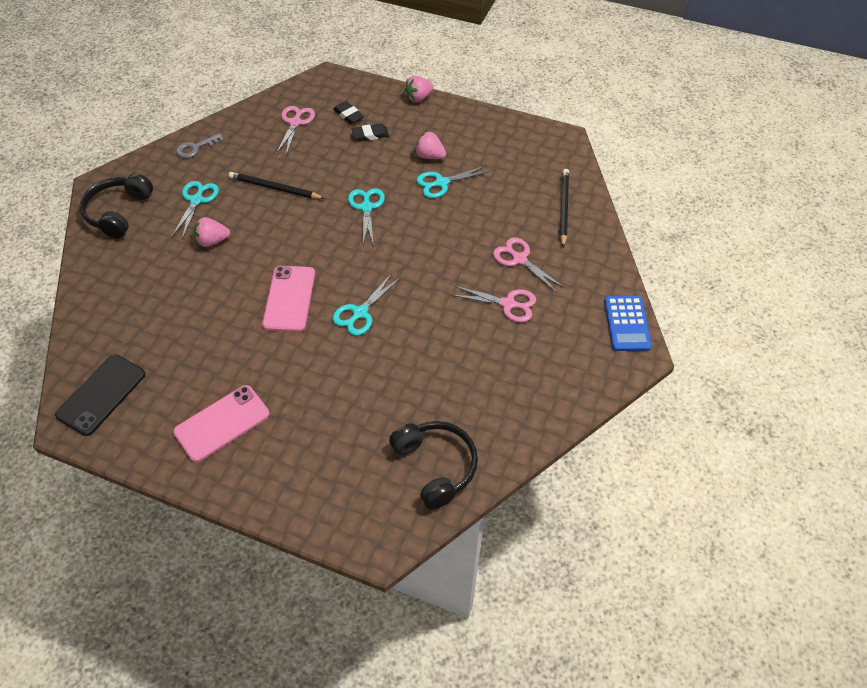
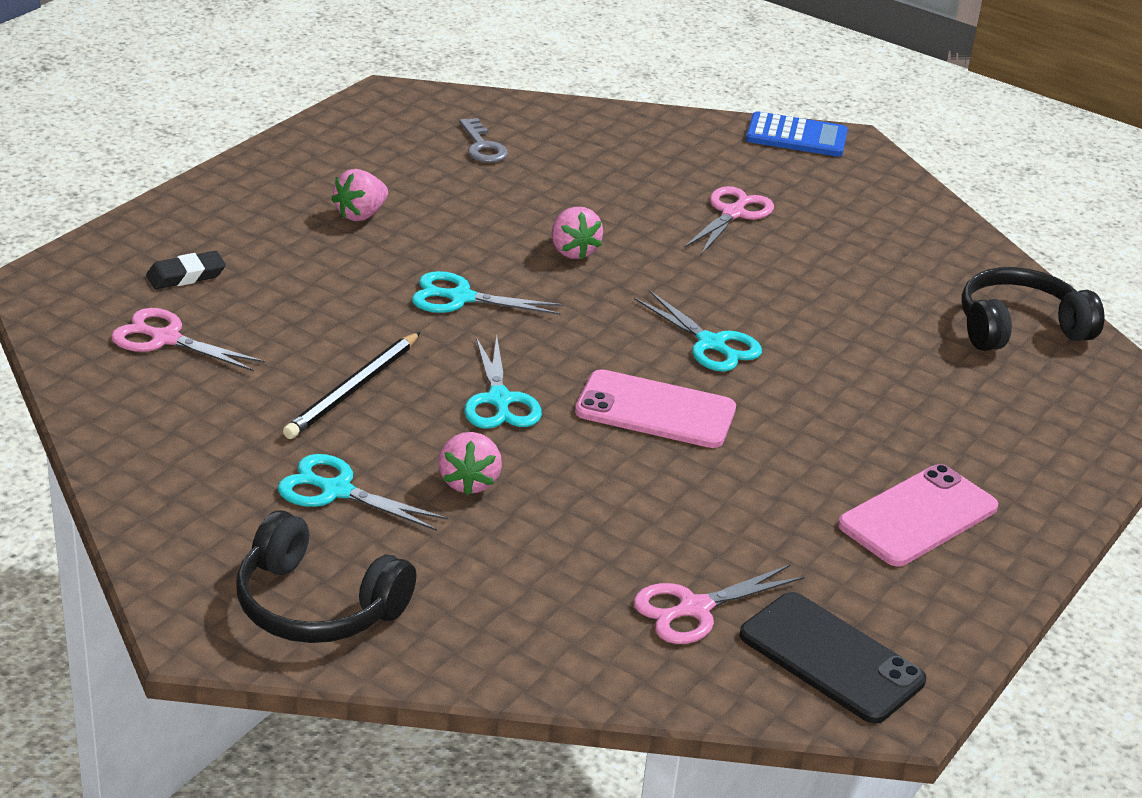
camera: 80 degrees left, 20 degrees down
(196, 148) = (161, 475): grey key -> grey key (482, 146)
(222, 423) = (918, 516): pink phone -> pink phone turned 75 degrees clockwise
(370, 135) = (262, 262): black eraser -> none
(419, 98) = (189, 196): pink strawberry -> pink strawberry (573, 251)
(441, 183) = (437, 216): turquoise scissors -> turquoise scissors (499, 400)
(519, 259) = (644, 186): pink scissors -> pink scissors (694, 609)
(563, 208) = (551, 129): black pencil -> none

